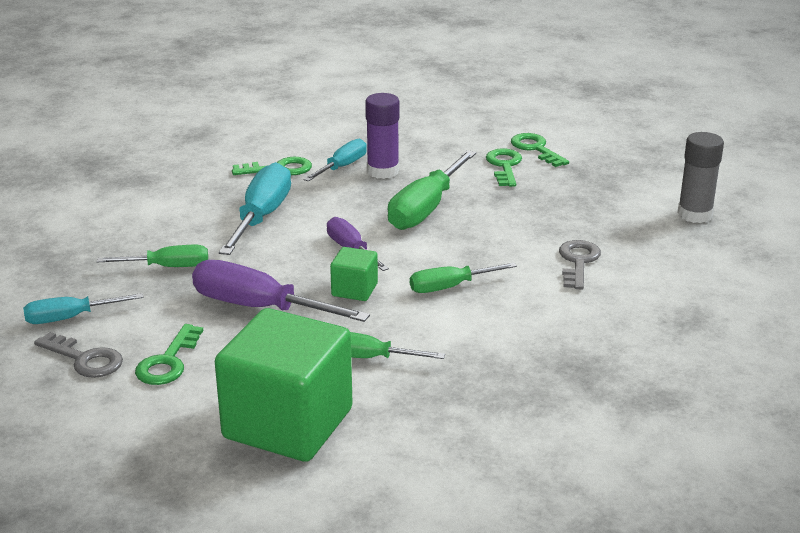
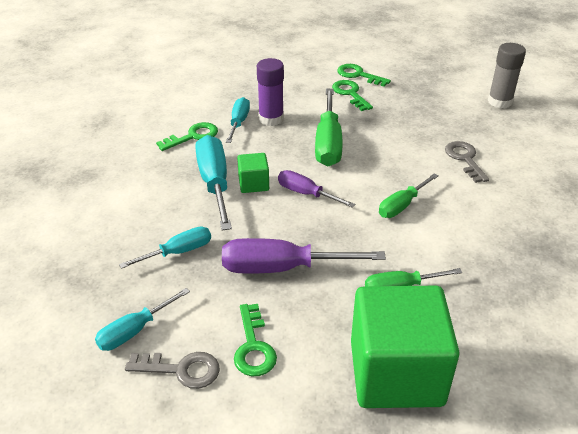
camera: 25 degrees left, 10 degrees up
(167, 267) = (178, 252): green screwdriver -> turquoise screwdriver
(354, 290) = (338, 229): green cube -> green cube (253, 184)

